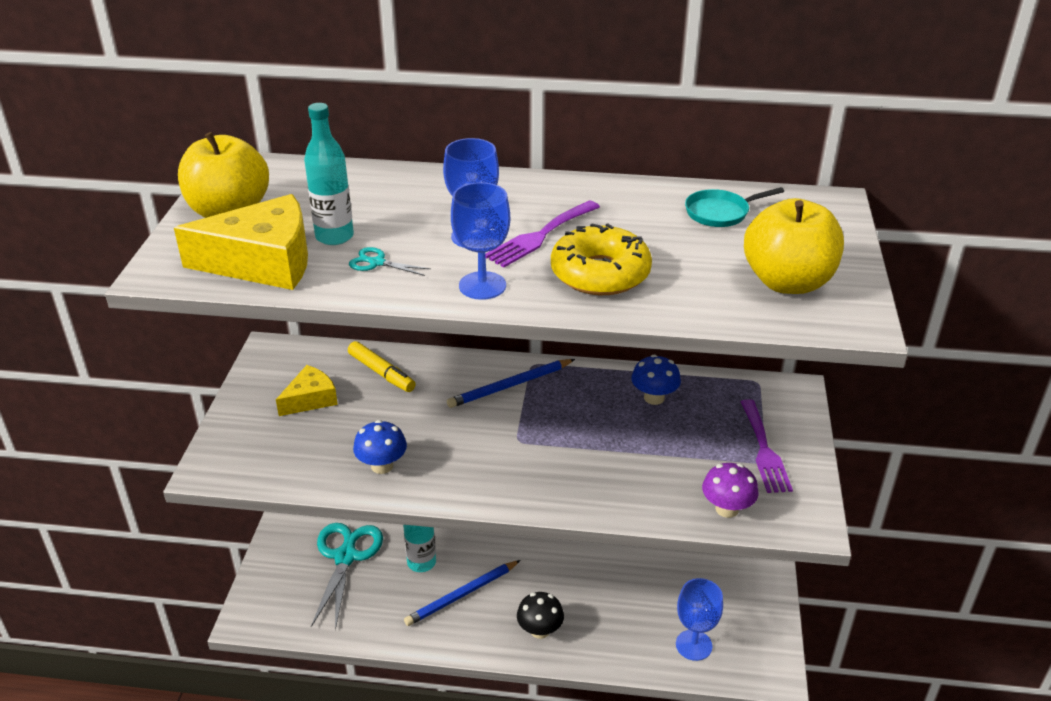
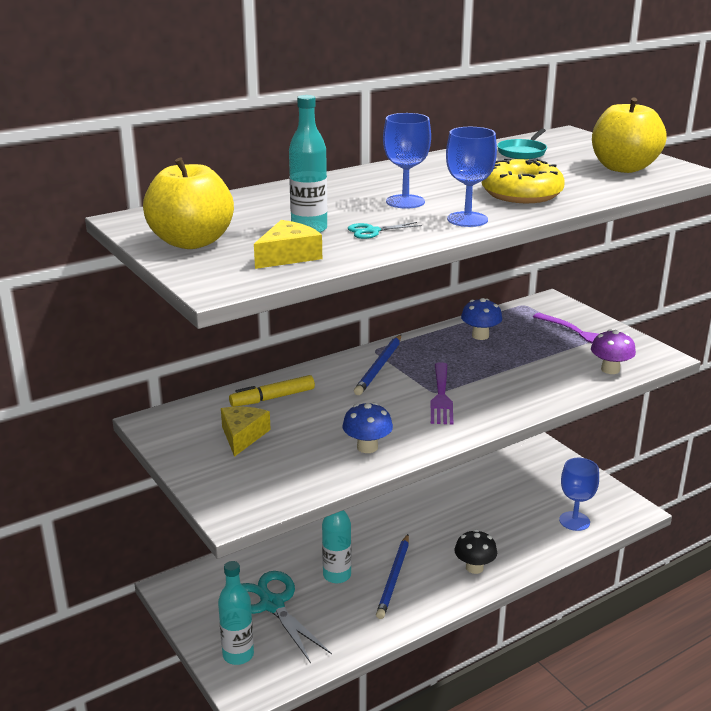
camera: 40 degrees left, 10 degrees down
(263, 262) = (288, 256): yellow cheese -> yellow cheese, size x0.58
(276, 584) = (238, 655): none -> turquoise bottle
(381, 373) = (272, 398): yellow marker -> yellow marker turned 150 degrees clockwise
(539, 236) = (446, 190): purple fork -> purple fork (441, 397)

